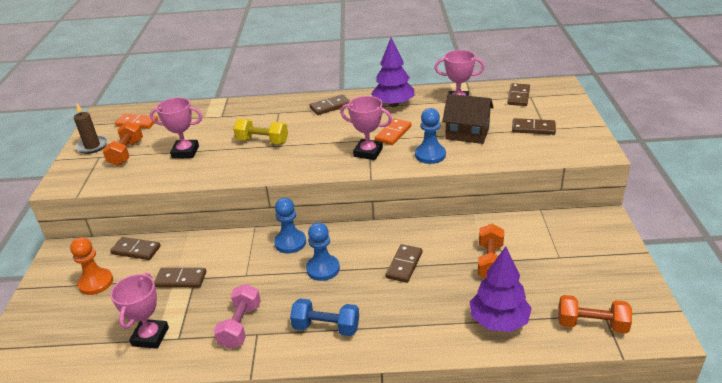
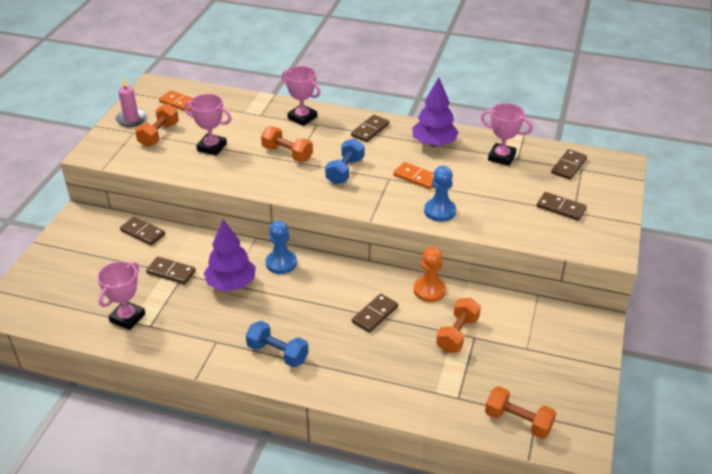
camera: 15 degrees right, 5 degrees up
(92, 146) = (131, 119): brown candle -> pink candle
(96, 283) = (99, 255): orange pawn -> orange pawn (429, 290)
(240, 326) = (205, 330): pink dumbbell -> none
(262, 141) = (287, 154): yellow dumbbell -> orange dumbbell
(323, 269) = (299, 297): blue pawn -> none
(324, 143) = (345, 171): none -> blue dumbbell
(330, 106) = (370, 130): brown domino -> brown domino turned 45 degrees counterclockwise
(368, 152) = (381, 192): pink trophy -> pink trophy (302, 118)
(393, 133) = (416, 177): orange domino -> orange domino turned 75 degrees clockwise
(467, 133) = (490, 196): brown house -> none
(498, 321) = (433, 393): purple tree -> purple tree (231, 284)

